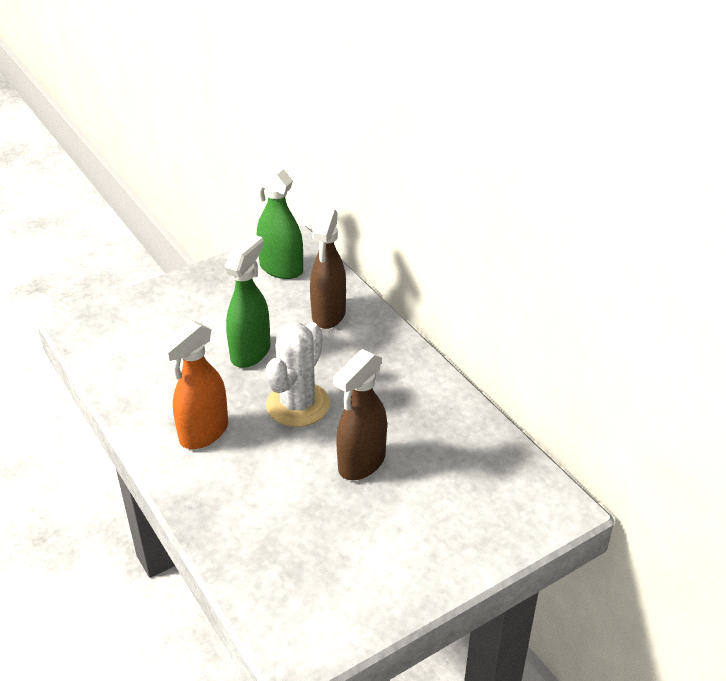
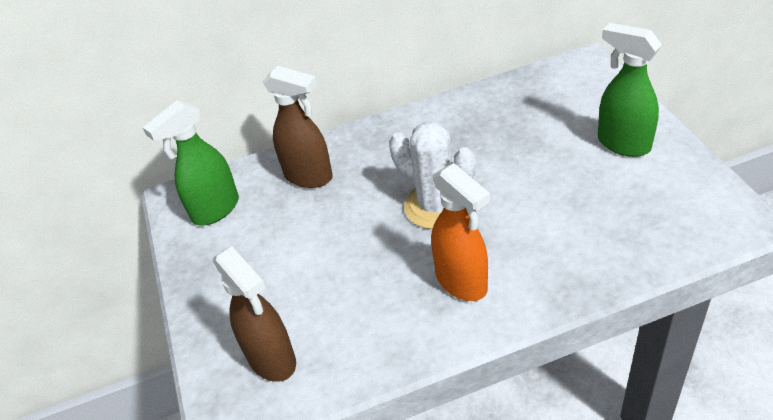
camera: 70 degrees left, 5 degrees up
(251, 352) = (345, 239): green spray bottle -> green spray bottle (622, 144)
(361, 463) = (523, 167): brown spray bottle -> brown spray bottle (272, 359)

